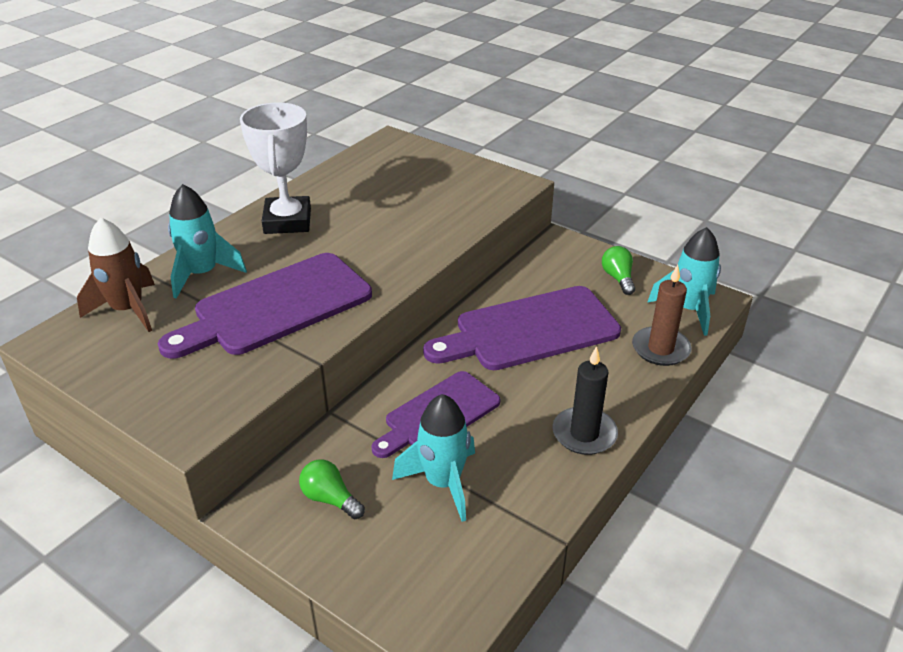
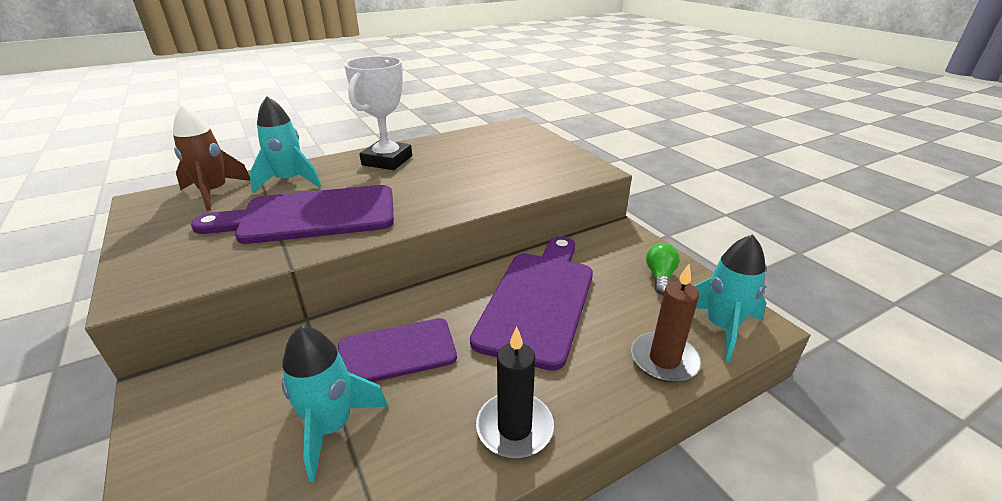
camera: 25 degrees right, 5 degrees down
(330, 499) = (225, 402): green light bulb -> none
(530, 330) = (538, 301): purple cutting board -> purple cutting board turned 105 degrees clockwise

